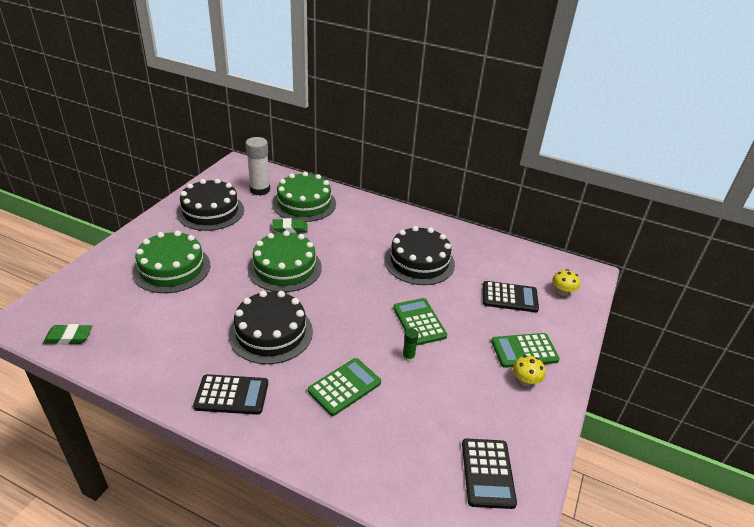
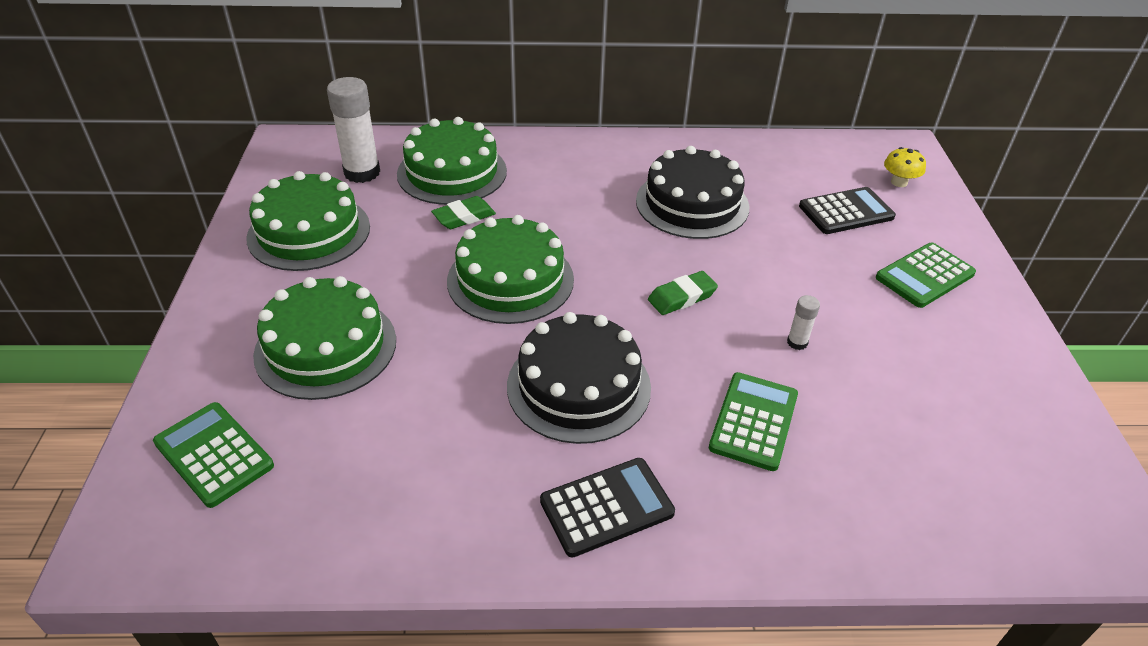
camera: 25 degrees left, 5 degrees up
(69, 337) = (242, 536): green eraser -> green eraser (682, 297)
(210, 211) = (309, 232): black cake -> green cake
(408, 357) = (797, 342): green glue stick -> white glue stick
(419, 322) = (767, 288): green calculator -> green calculator (213, 454)
(488, 473) = (1027, 455): black calculator -> none
(525, 381) = (960, 314): yellow mushroom -> none

